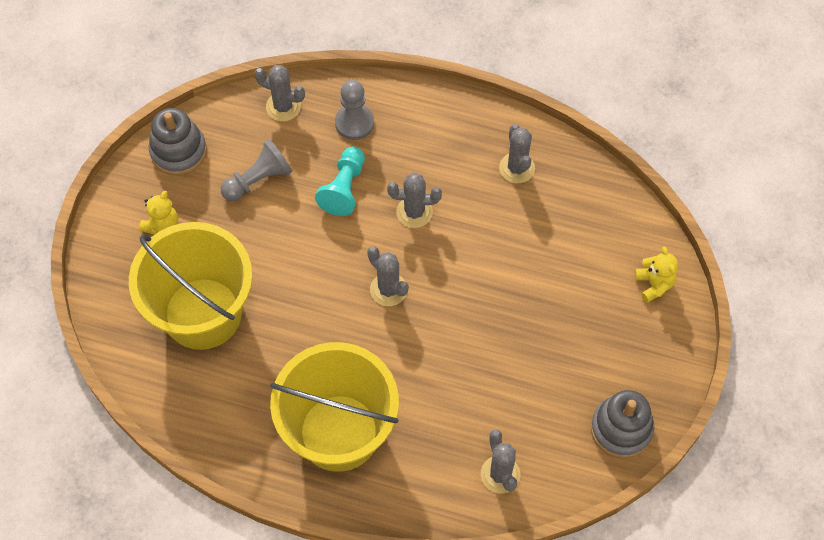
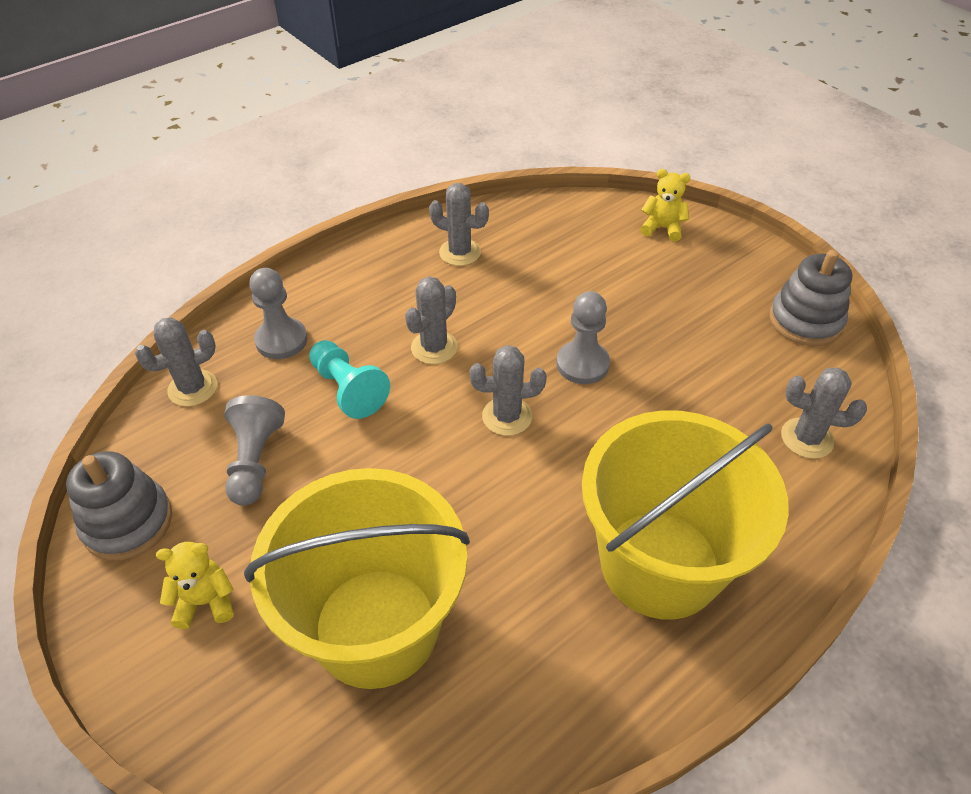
camera: 55 degrees left, 15 degrees down
(162, 225) = (205, 602): yellow teddy bear -> yellow teddy bear turned 75 degrees counterclockwise
(466, 307) = (582, 364): none -> grey pawn

